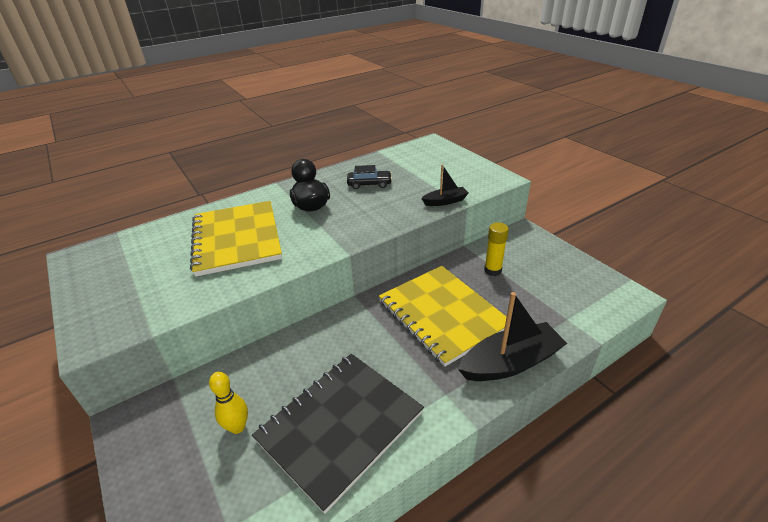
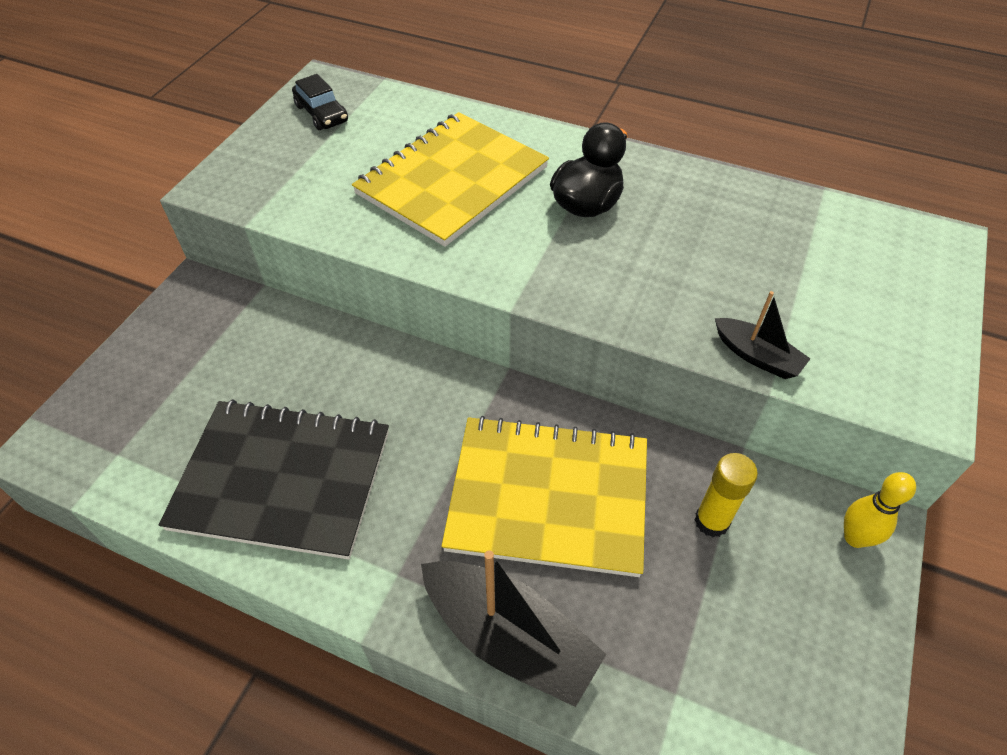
camera: 55 degrees right, 15 degrees up
(237, 427) = (232, 383): yellow bowling pin -> yellow bowling pin (855, 538)
(369, 184) = (710, 234): black car -> black car (321, 114)
(442, 314) = (548, 496): yellow notebook -> yellow notebook turned 75 degrees clockwise

